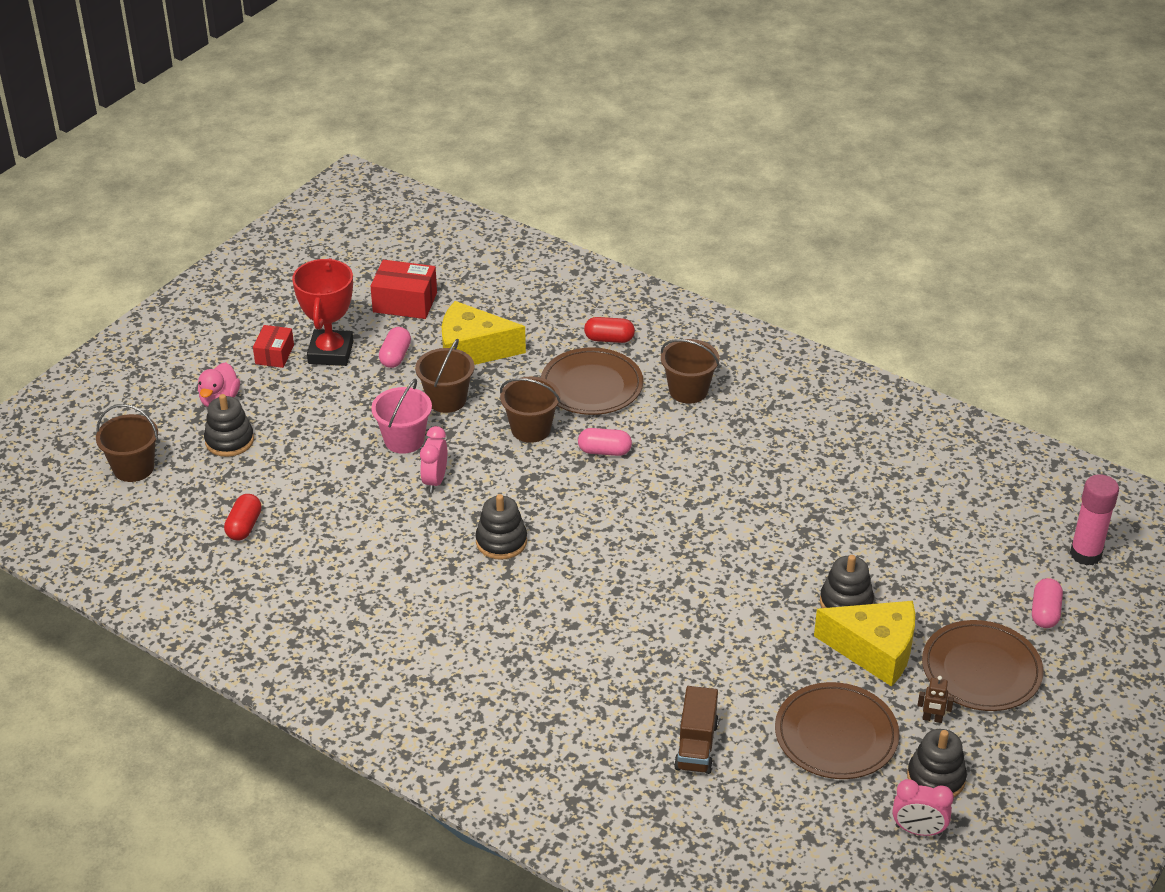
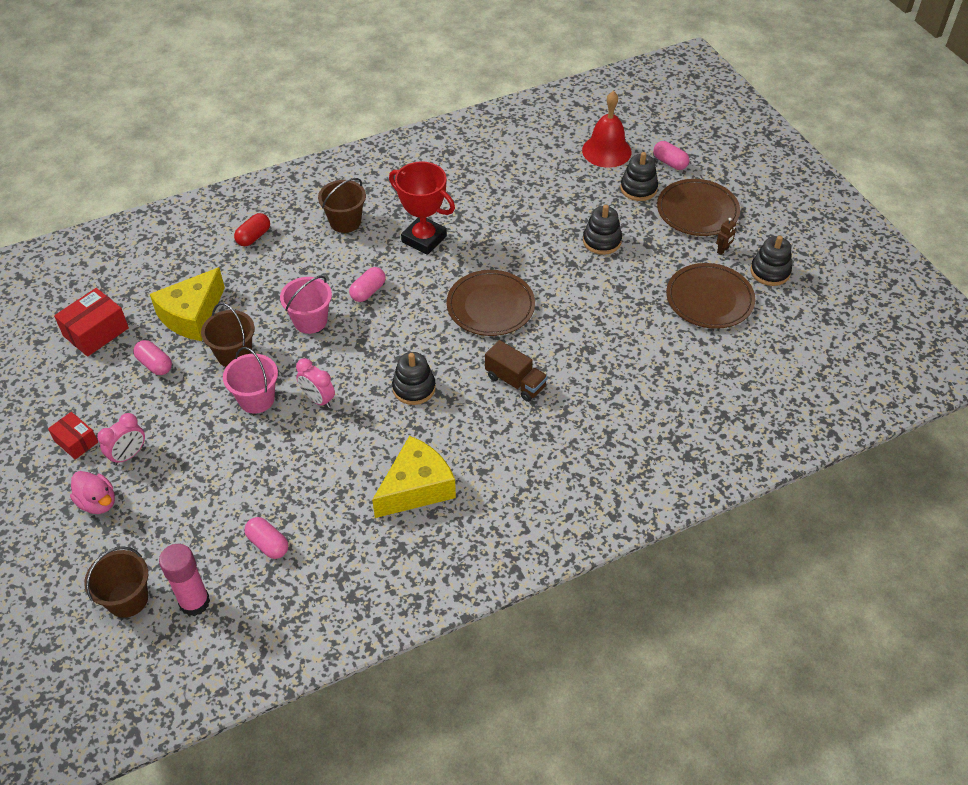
camera: 60 degrees left, 10 degrees up
(229, 441) = (155, 515): black stacking toy -> black stacking toy (638, 188)
(244, 526) = (268, 544): red capsule -> pink capsule
(331, 352) = (110, 403): red trophy -> red trophy (424, 239)
(531, 429) = (310, 321): brown bucket -> pink bucket
(591, 386) = (294, 268): brown plate -> brown plate (490, 306)
(696, 745) = (677, 370): brown truck -> brown truck (515, 381)
(874, 650) = (651, 248): yellow cheese -> yellow cheese (416, 488)
(918, 830) = (805, 299): pink clock -> pink clock (128, 455)
(1007, 547) = (606, 151): none -> red bell
(1085, 554) = (635, 123): pink glue stick -> pink glue stick (194, 602)

